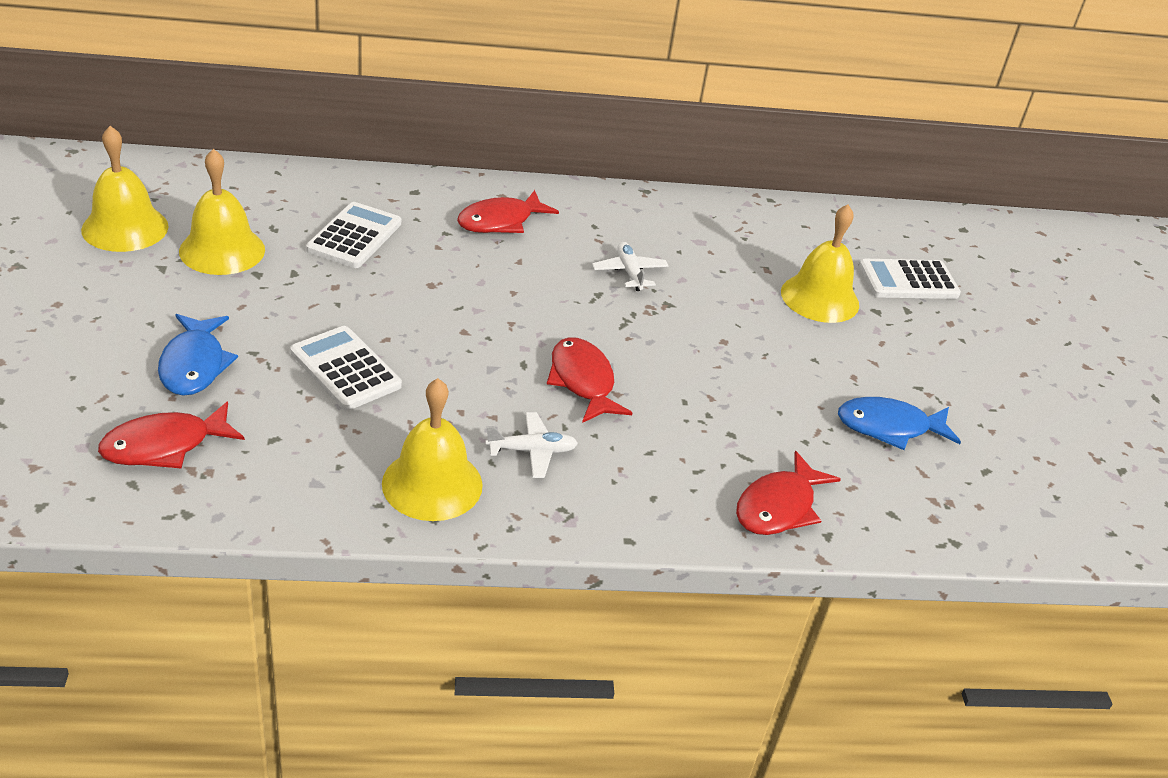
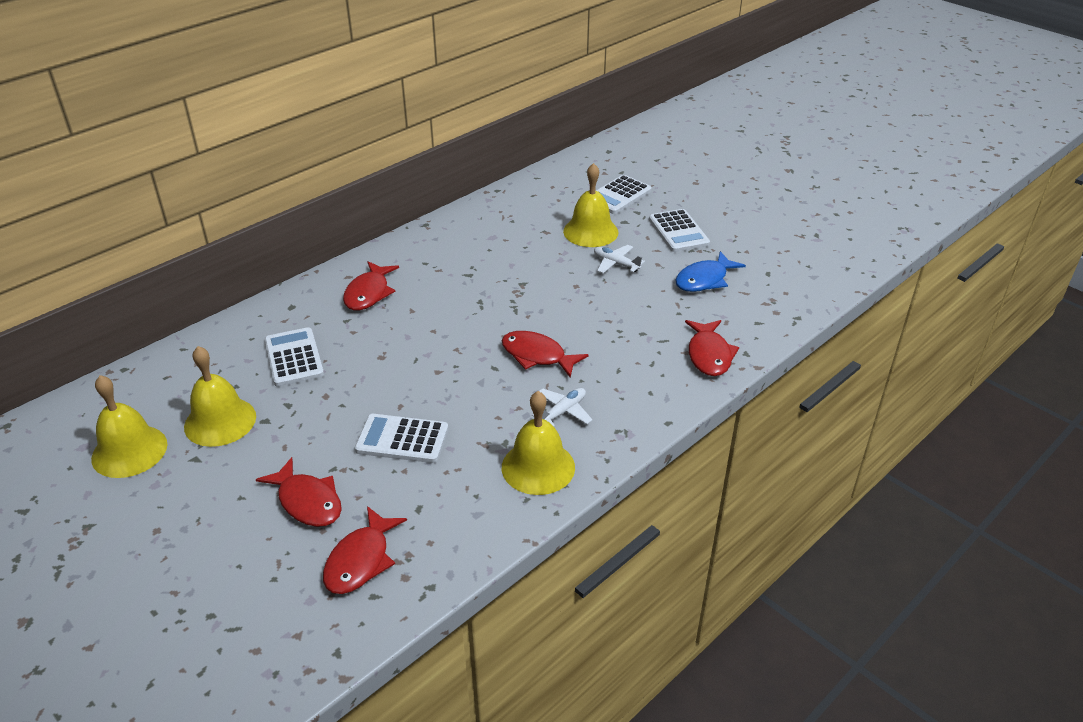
camera: 35 degrees left, 0 degrees up
(194, 364) = (307, 501): blue fish -> red fish
(629, 272) = (480, 278): white plane -> white plane (616, 264)
(930, 359) = (678, 232): none -> white calculator

